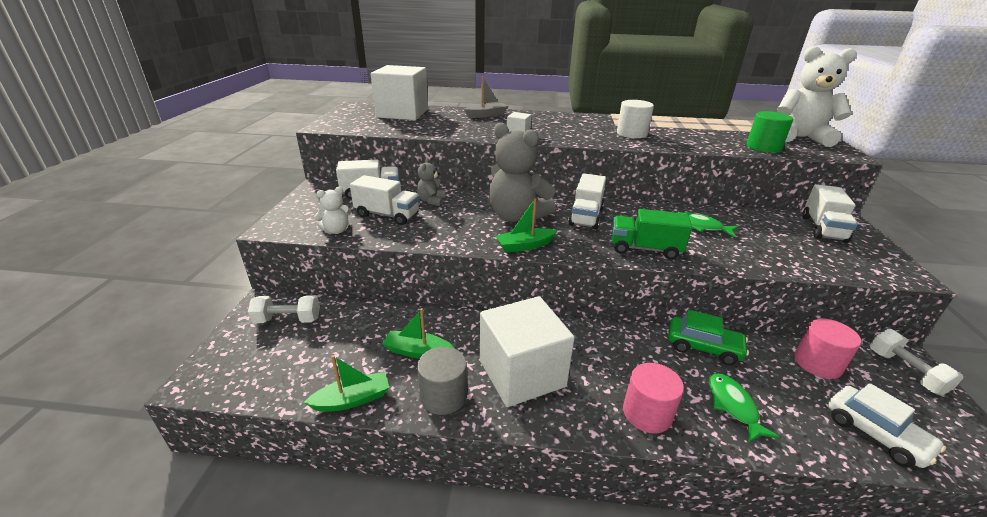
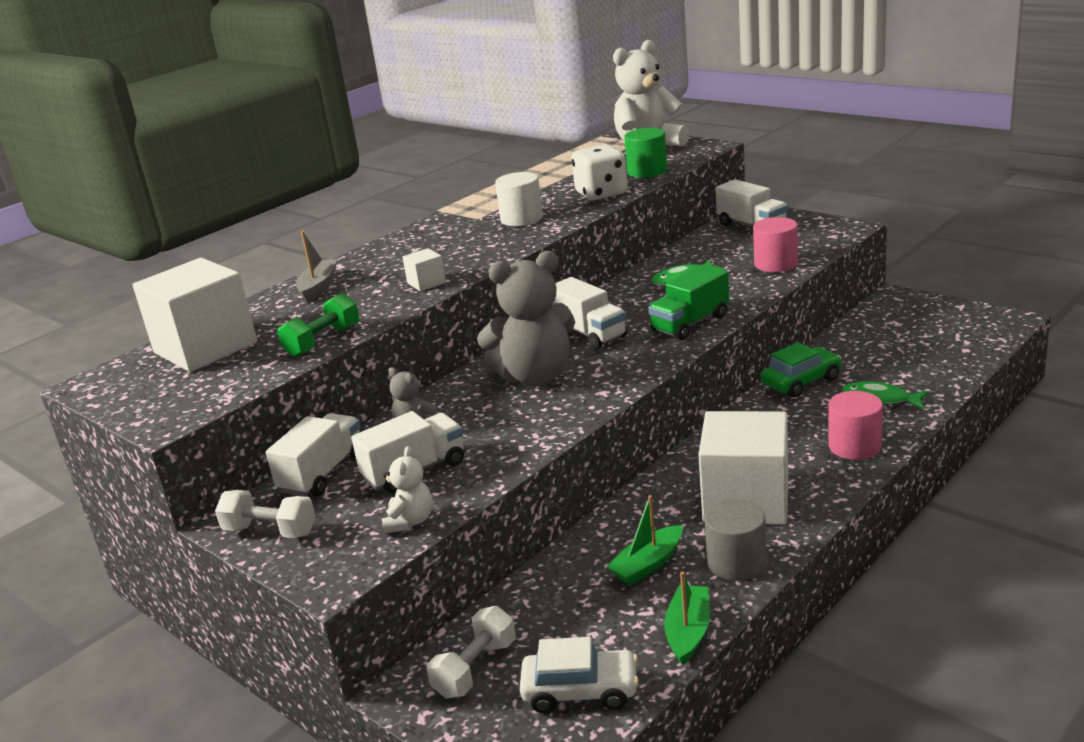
camera: 50 degrees left, 5 degrees down
(427, 132) = (323, 341): none -> green dumbbell
(525, 246) = (609, 389): green boat -> none
(704, 144) = (601, 194): none -> white dice
(817, 363) = (867, 337): pink cylinder -> pink cylinder (776, 264)
(875, 434) = (952, 352): white car -> white car (580, 691)
(905, 372) = (906, 305): white dumbbell -> white dumbbell (270, 531)

